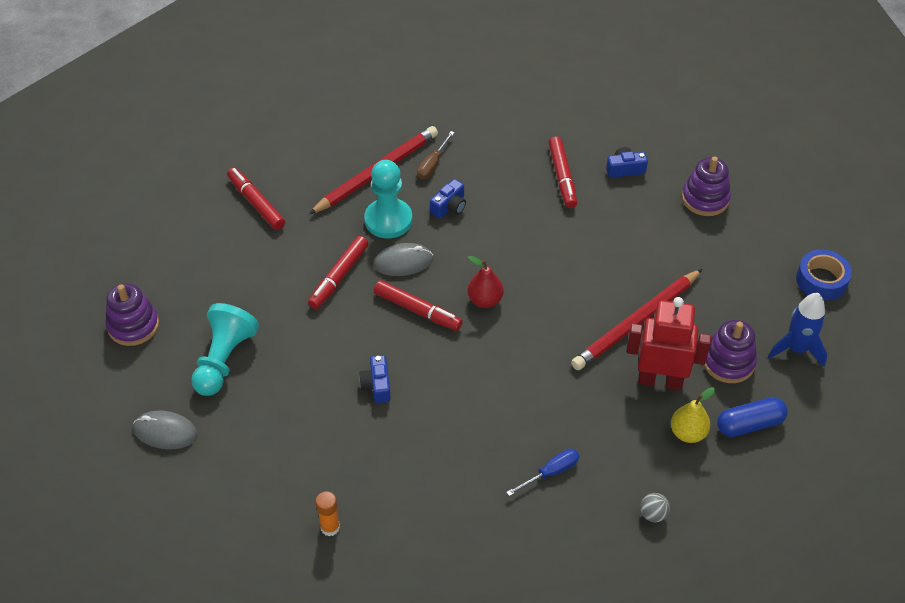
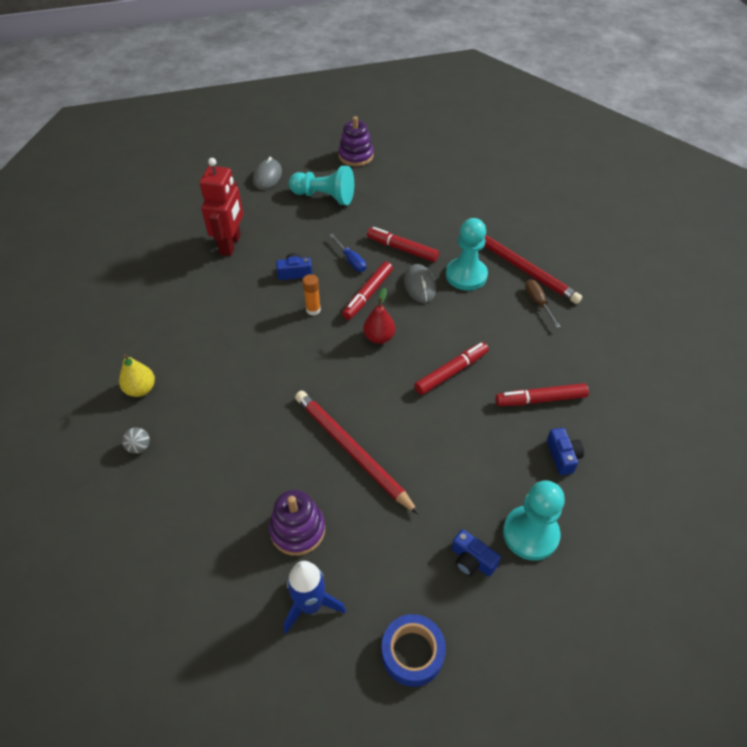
camera: 90 degrees right, 0 degrees up
(256, 203) = (475, 202): red marker -> red marker (451, 372)
(330, 527) = (177, 253): orange glue stick -> orange glue stick (313, 310)
(432, 164) = (538, 302): brown screwdriver -> brown screwdriver turned 45 degrees clockwise
(449, 207) = (487, 314): blue camera -> blue camera (472, 560)
(550, 472) = (196, 377): blue screwdriver -> blue screwdriver (351, 260)
(660, 380) = (281, 465): red robot -> red robot (230, 245)
(688, 433) = (218, 483): yellow pear -> yellow pear (141, 389)
(705, 199) = (530, 534): purple stacking toy -> turquoise pawn
(749, 424) = (219, 540): blue capsule -> none

